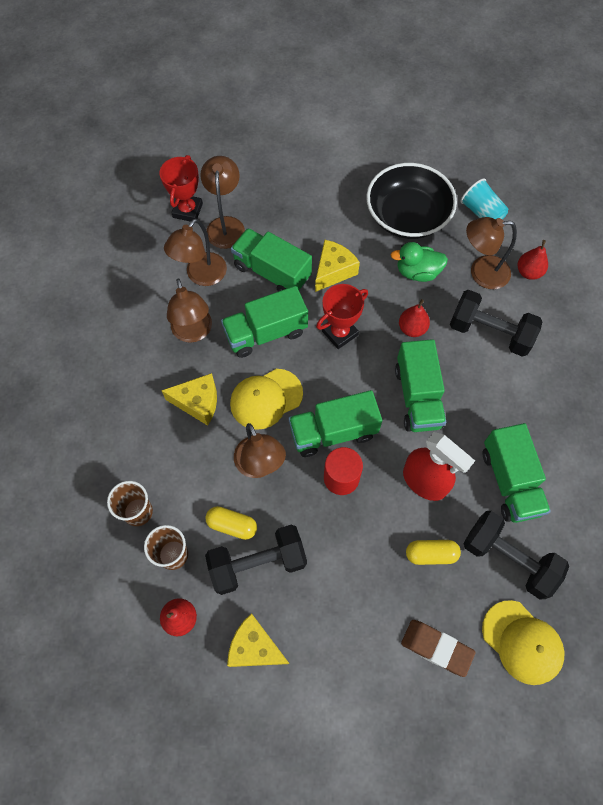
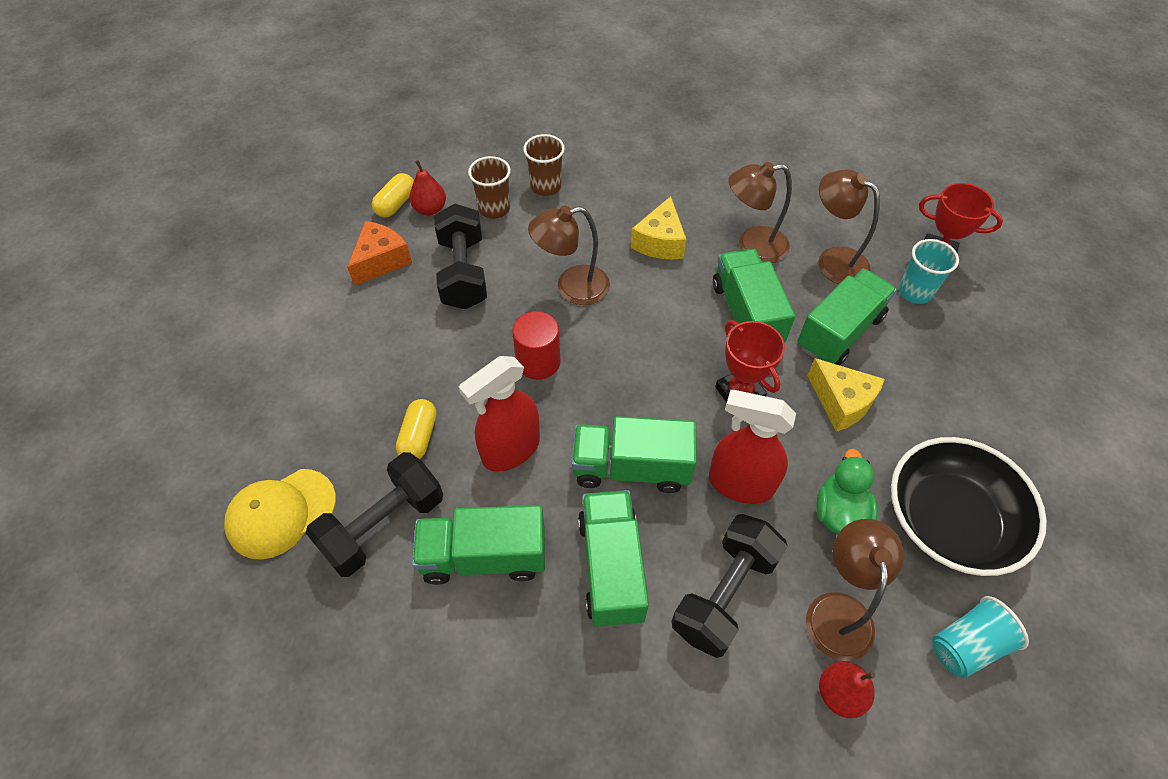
camera: 100 degrees right, 10 degrees down
(226, 225) = (915, 292): brown lamp -> turquoise cup
(232, 525) = (510, 256): yellow capsule -> yellow capsule (396, 204)
(255, 647) = (381, 261): yellow cheese -> orange cheese
(266, 399) = (655, 303): yellow cap -> none
(333, 432) = (599, 363): green truck -> green truck (611, 567)
(412, 328) = (740, 484): red pear -> red spray bottle
(436, 648) = (313, 419): brown eraser -> none

